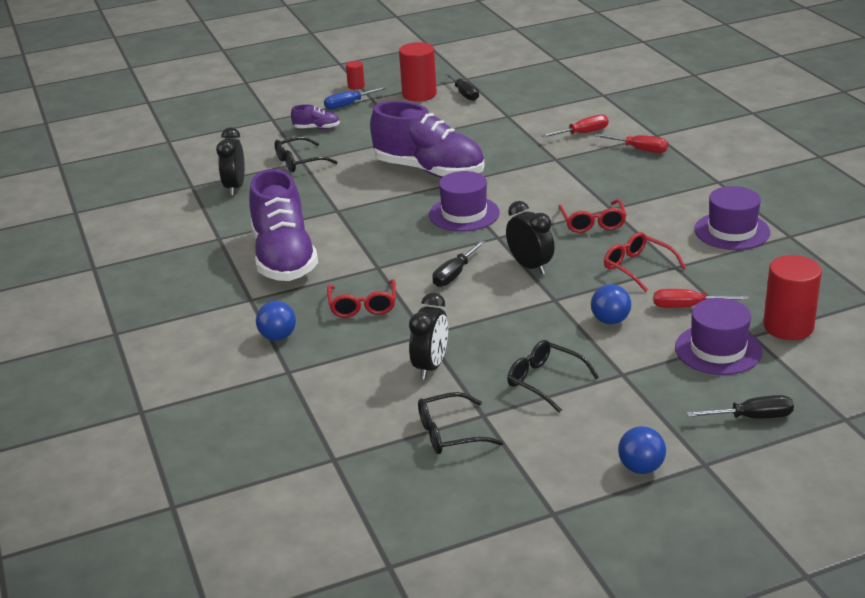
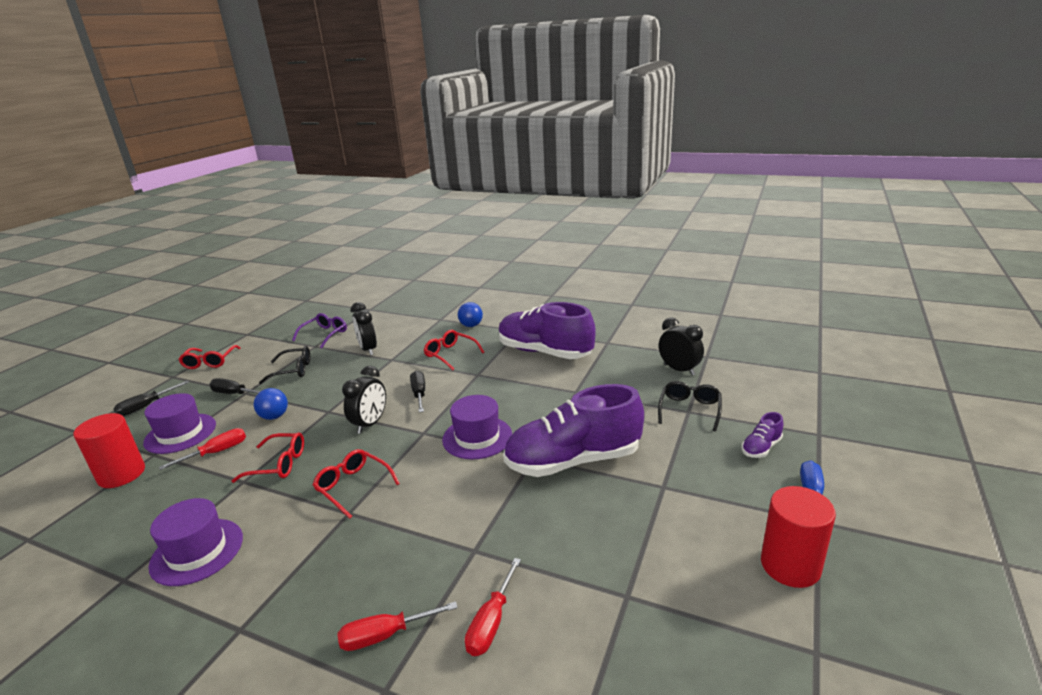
camera: 135 degrees right, 5 degrees down
(356, 86) = (879, 531): red cylinder -> none
(450, 433) = (324, 334): black glasses -> purple glasses
(464, 94) = (749, 608): black screwdriver -> black screwdriver (234, 394)
(530, 266) = (370, 424): black clock -> black clock turned 75 degrees counterclockwise
(641, 468) = (210, 362): blue ball -> red glasses

